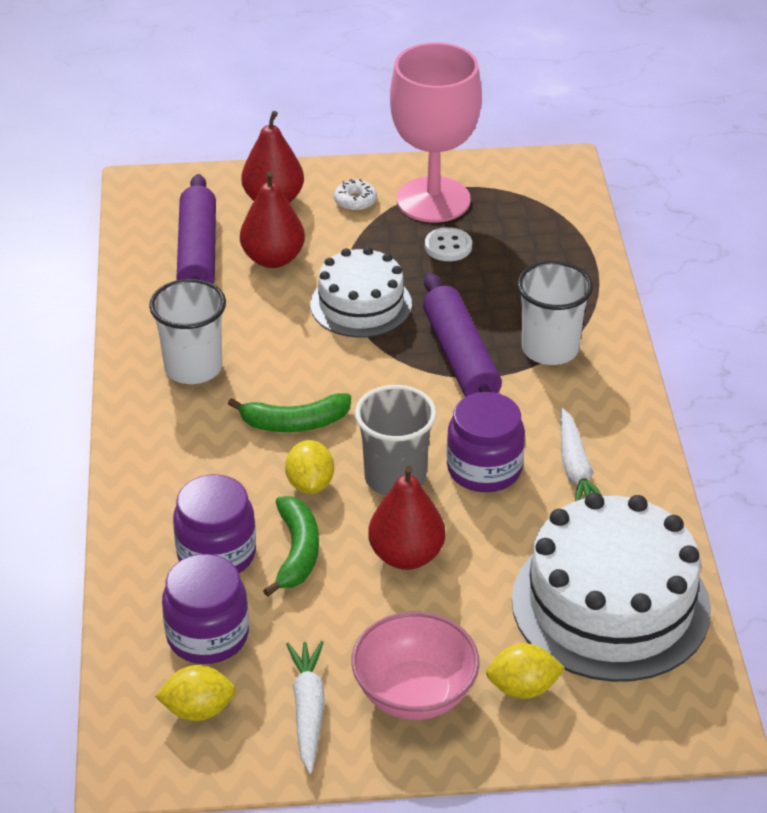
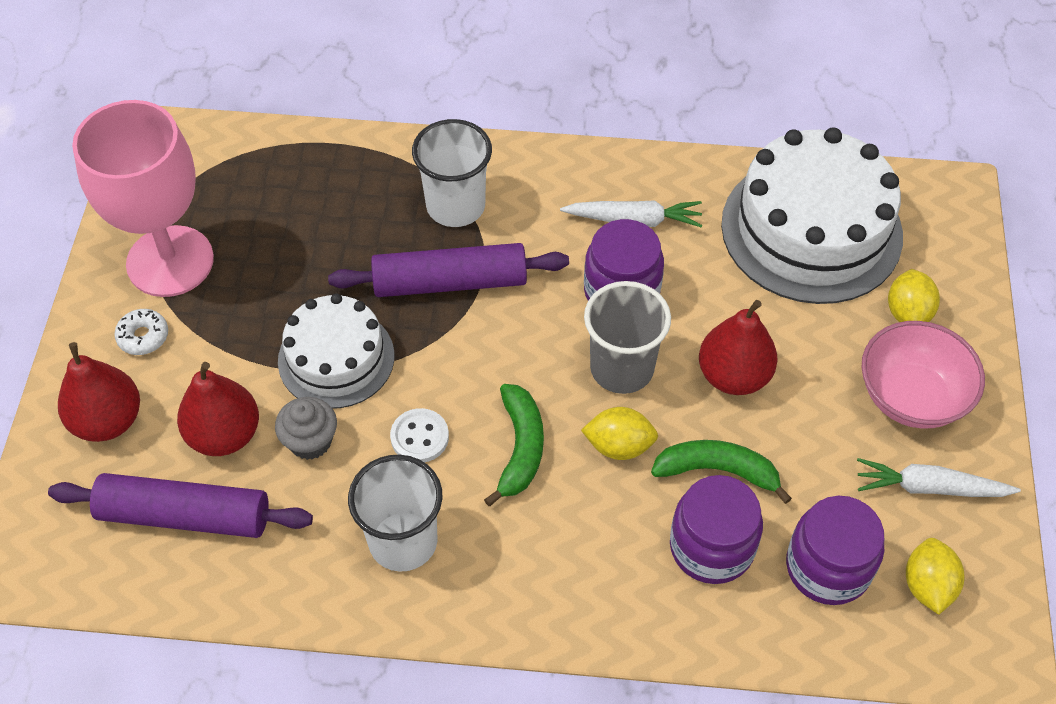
camera: 80 degrees left, 15 degrees up
(276, 304) = (310, 441): none -> grey cupcake
(448, 246) = (260, 262): white button -> white button (419, 437)

